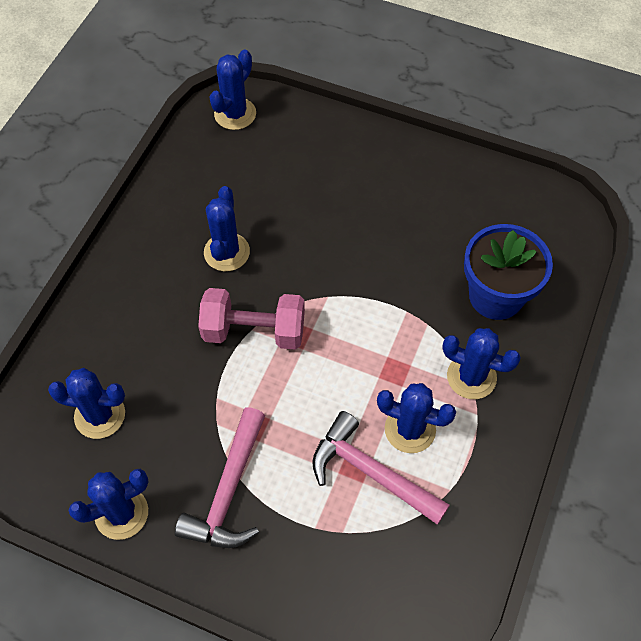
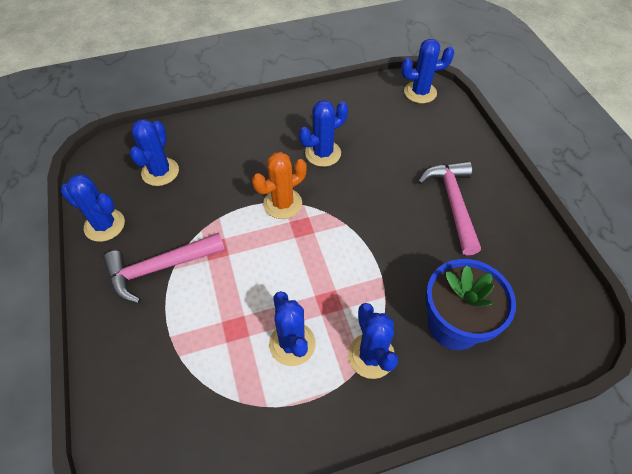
camera: 50 degrees right, 5 degrees down
(100, 415) = (160, 172): blue cactus -> blue cactus turned 45 degrees clockwise
(254, 331) = (282, 204): pink dumbbell -> orange cactus
(371, 472) = (238, 341): pink hammer -> pink hammer (452, 203)

